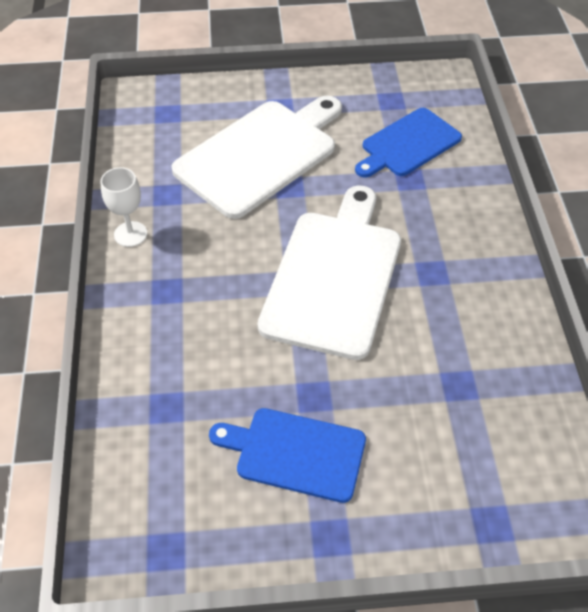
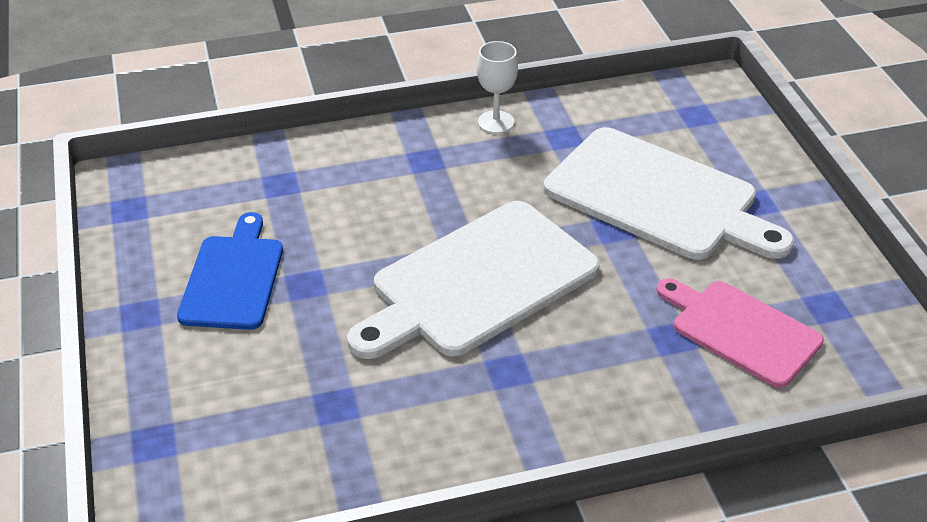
camera: 80 degrees right, 10 degrees down
(334, 276) = (477, 282): white cutting board -> white cutting board turned 135 degrees clockwise
(408, 144) = (740, 330): blue cutting board -> pink cutting board

